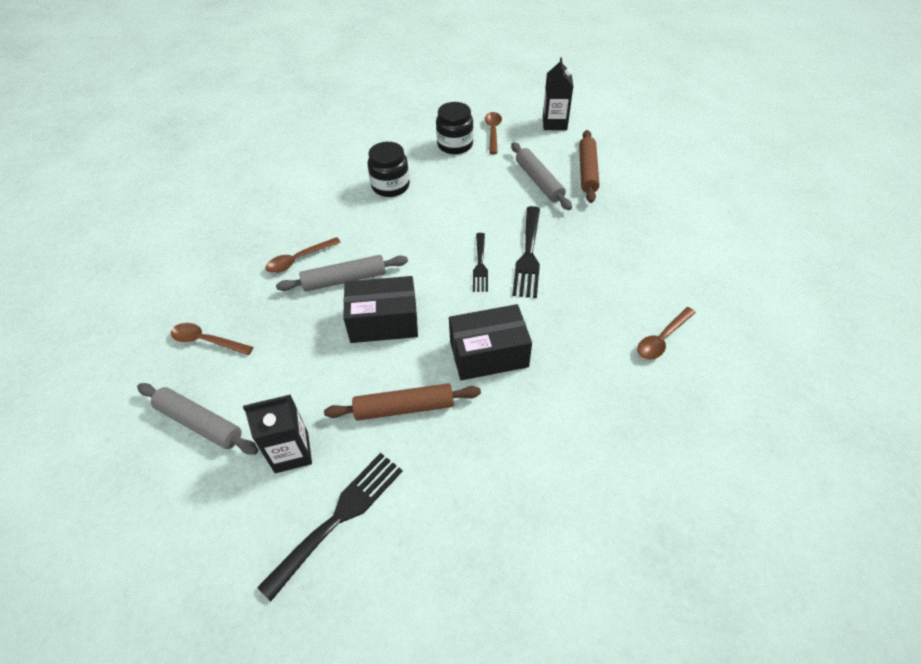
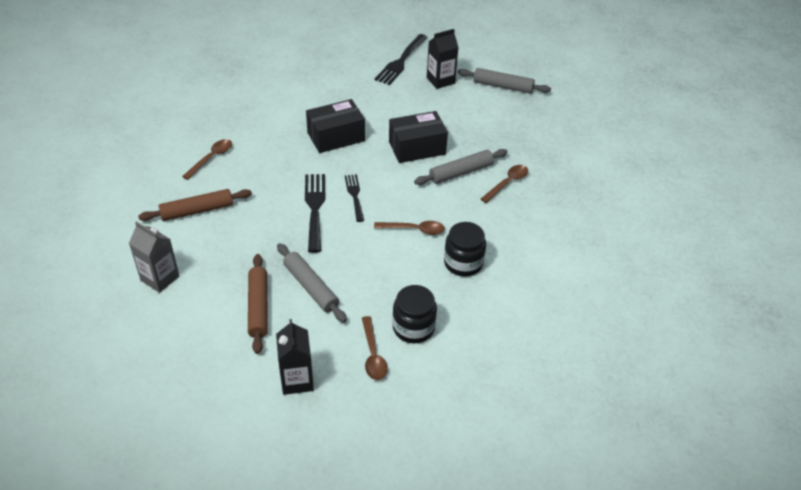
camera: 165 degrees right, 5 degrees down
(207, 341) = (534, 124): brown spoon -> brown spoon (414, 230)
(404, 408) = (383, 105): brown rolling pin -> brown rolling pin (197, 210)
(685, 203) = (160, 278): none -> grey carton

